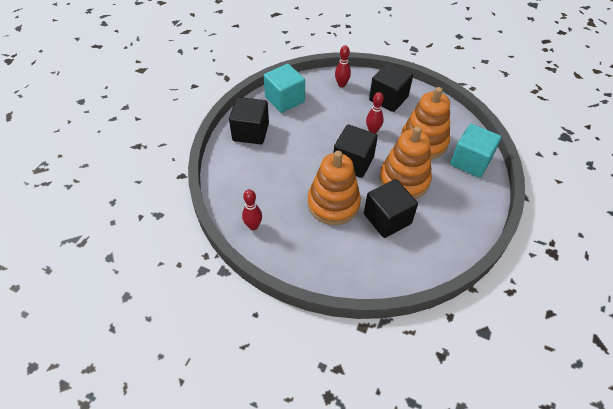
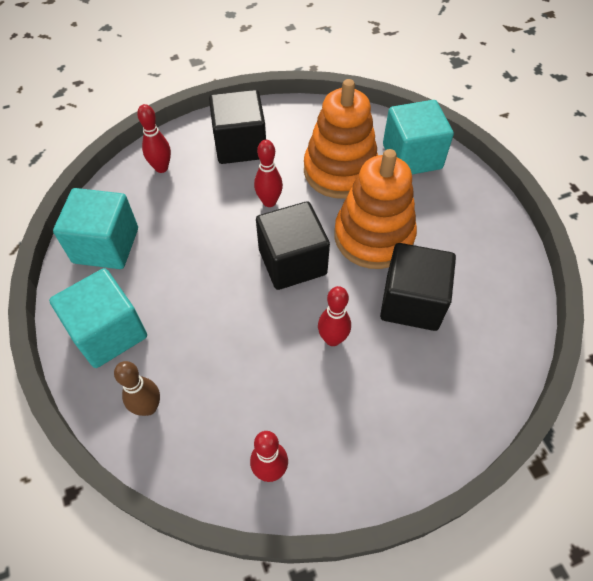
camera: 45 degrees left, 5 degrees up
(235, 169) = (148, 407): none -> brown bowling pin
(250, 132) = (109, 332): black cube -> turquoise cube
(333, 204) = (332, 339): orange stacking toy -> red bowling pin

